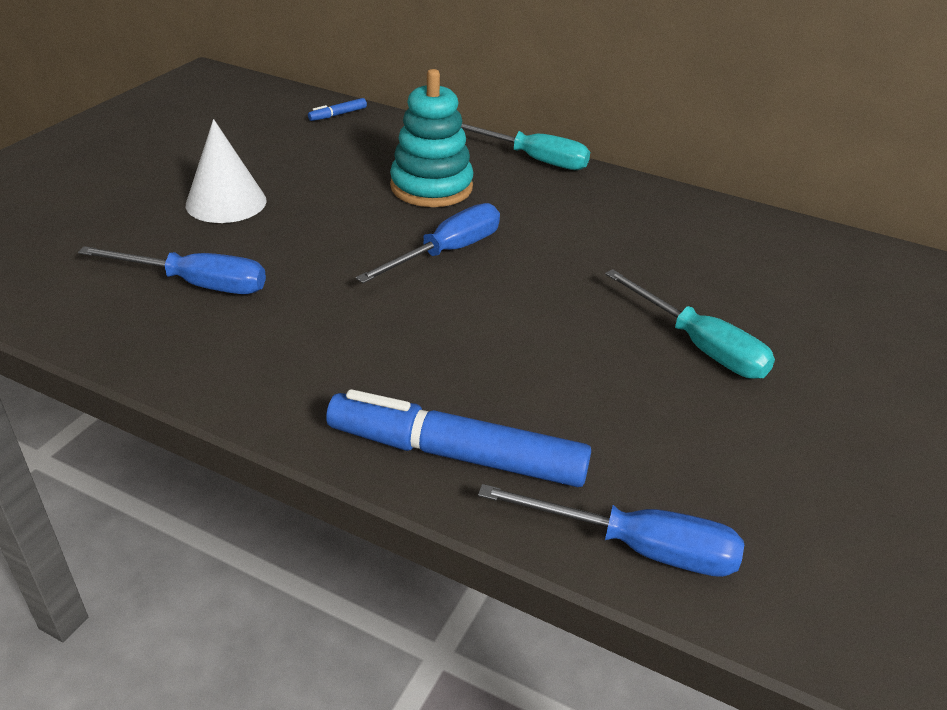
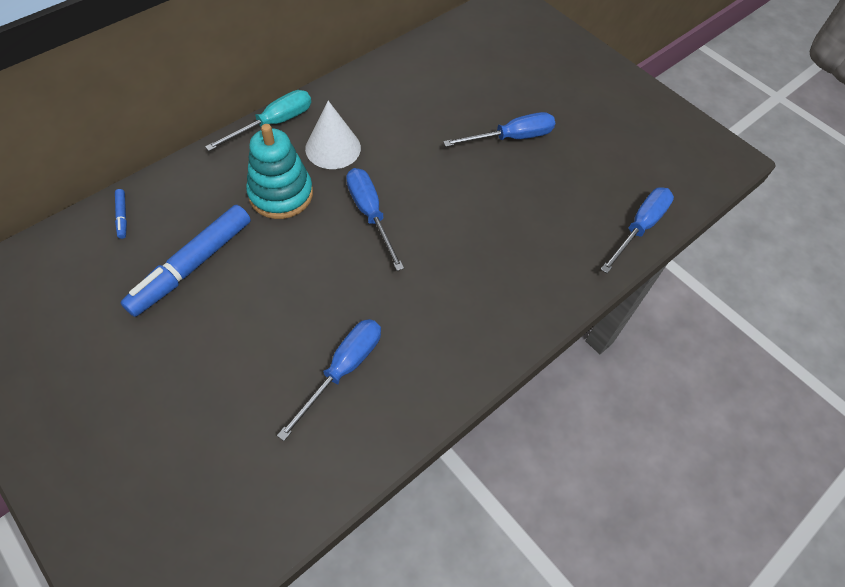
camera: 70 degrees left, 20 degrees up
(226, 202) = (232, 329): white cone -> white cone (333, 148)
(456, 454) = (560, 274): blue marker -> blue marker (192, 266)
(699, 346) = (511, 138): turquoise screwdriver -> blue screwdriver

